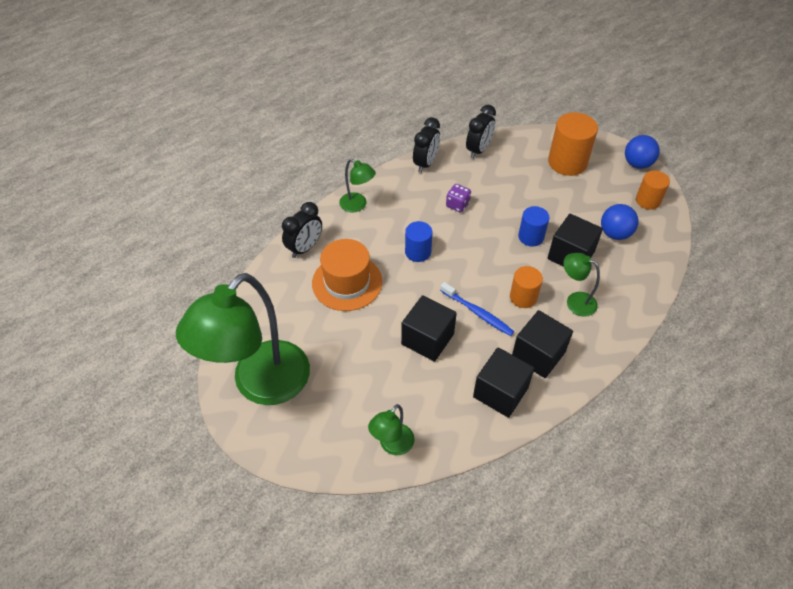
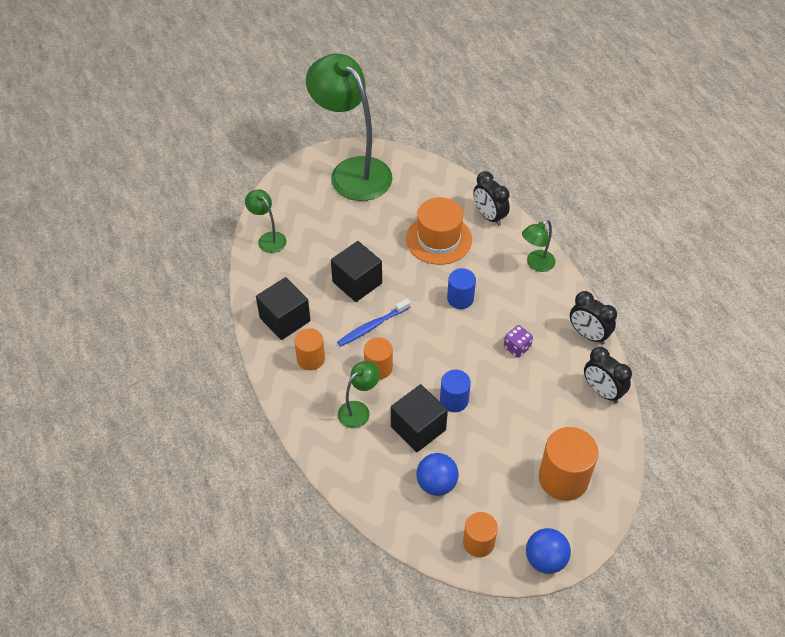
camera: 105 degrees right, 0 degrees up
(538, 354) = (310, 359): black cube -> orange cylinder

